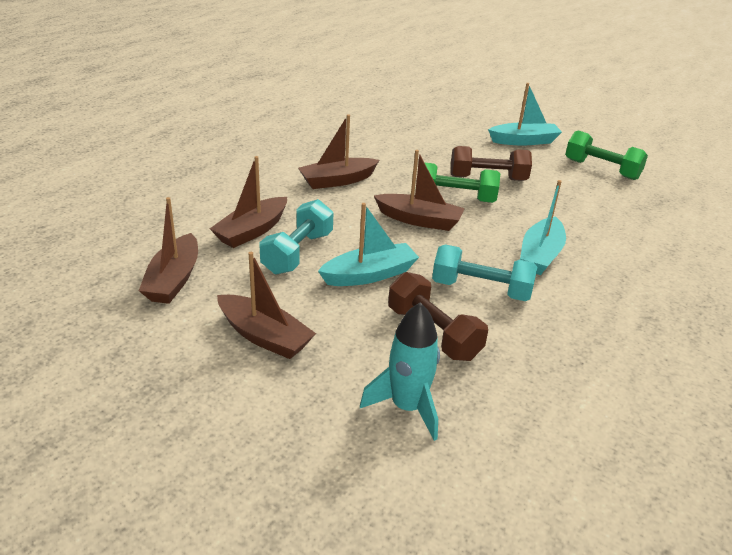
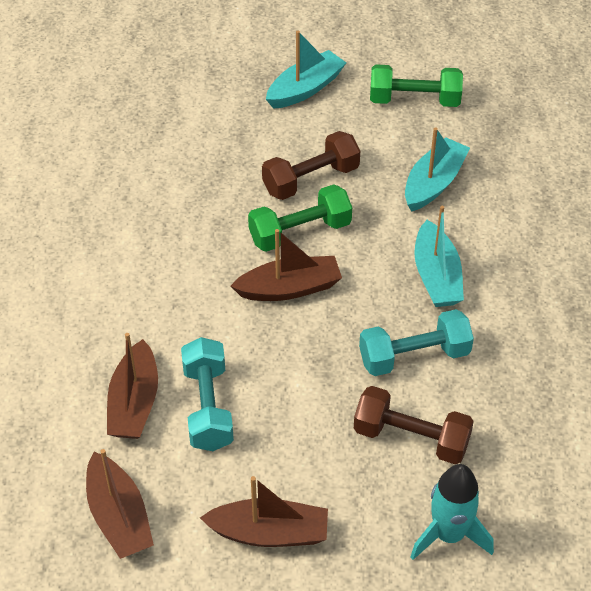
camera: 30 degrees left, 15 degrees up
(337, 181) = (157, 271): brown boat -> none
(369, 275) = (301, 397): turquoise boat -> turquoise boat (434, 183)

